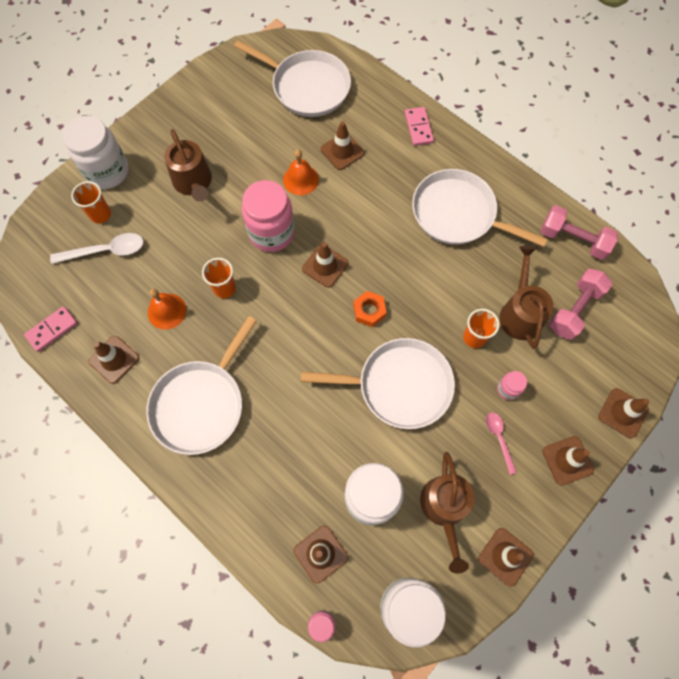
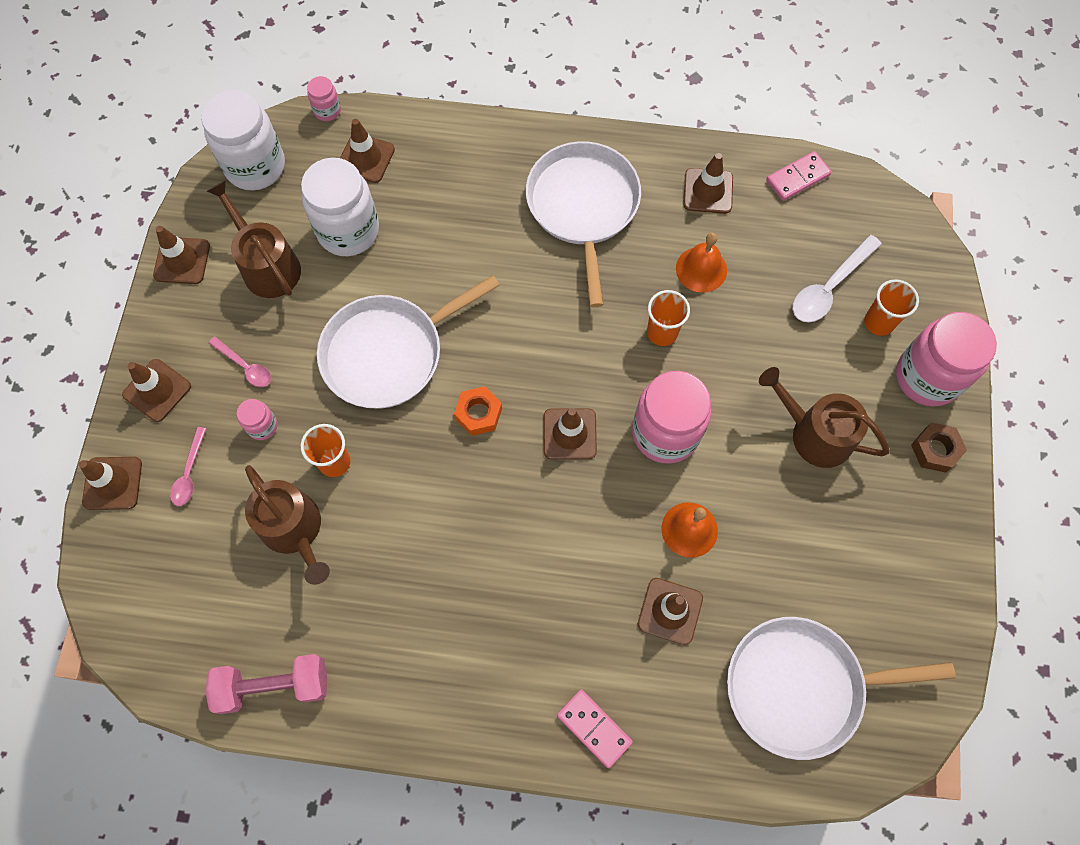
camera: 145 degrees right, 0 degrees up
(52, 330) = (797, 178): pink domino -> pink domino turned 45 degrees clockwise
(107, 172) = (927, 377): white jar -> pink jar
(142, 138) = (935, 450): none -> brown nut
(457, 214) = (452, 619): white pan -> none
(569, 388) = (189, 473): none -> pink spoon
(574, 310) = (226, 579): pink dumbbell -> none

